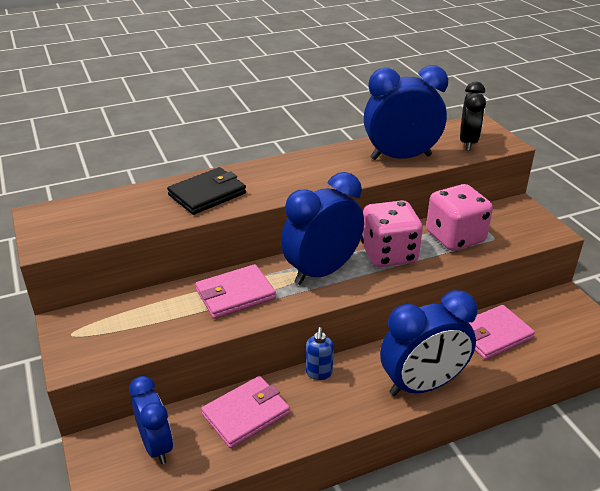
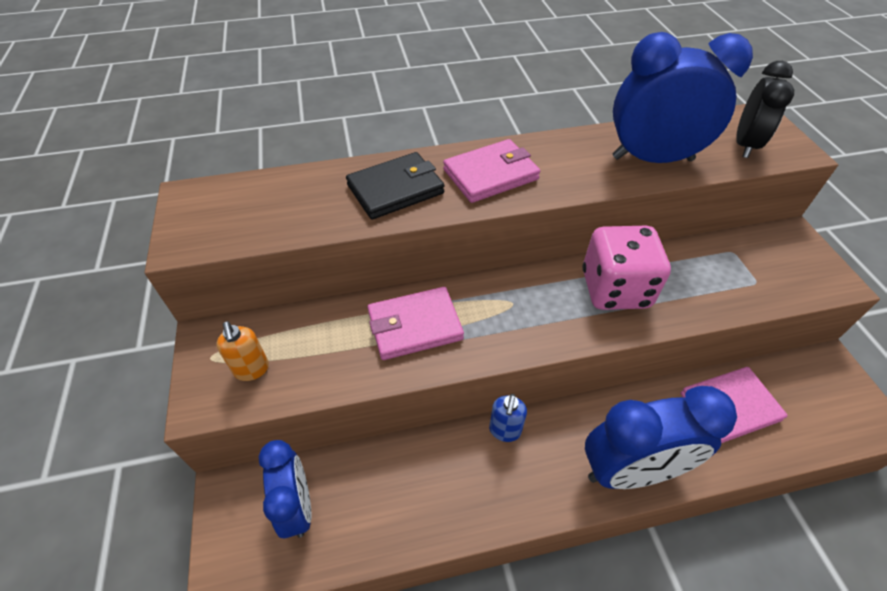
camera: 10 degrees right, 15 degrees up
(108, 338) = (252, 370): none -> orange soap dispenser
(246, 414) = (409, 478): pink wallet -> pink wallet (491, 174)
(322, 271) = (527, 305): blue clock -> none
(455, 237) = (704, 274): pink dice -> none

